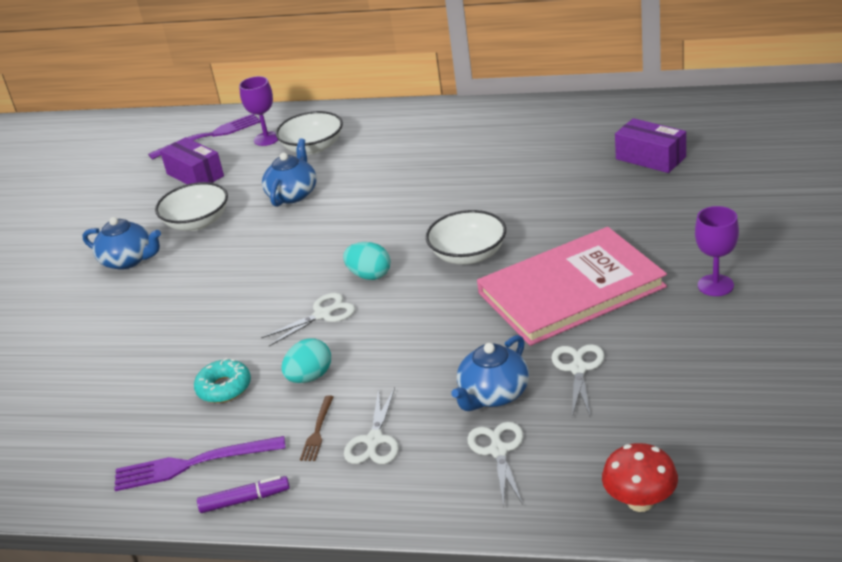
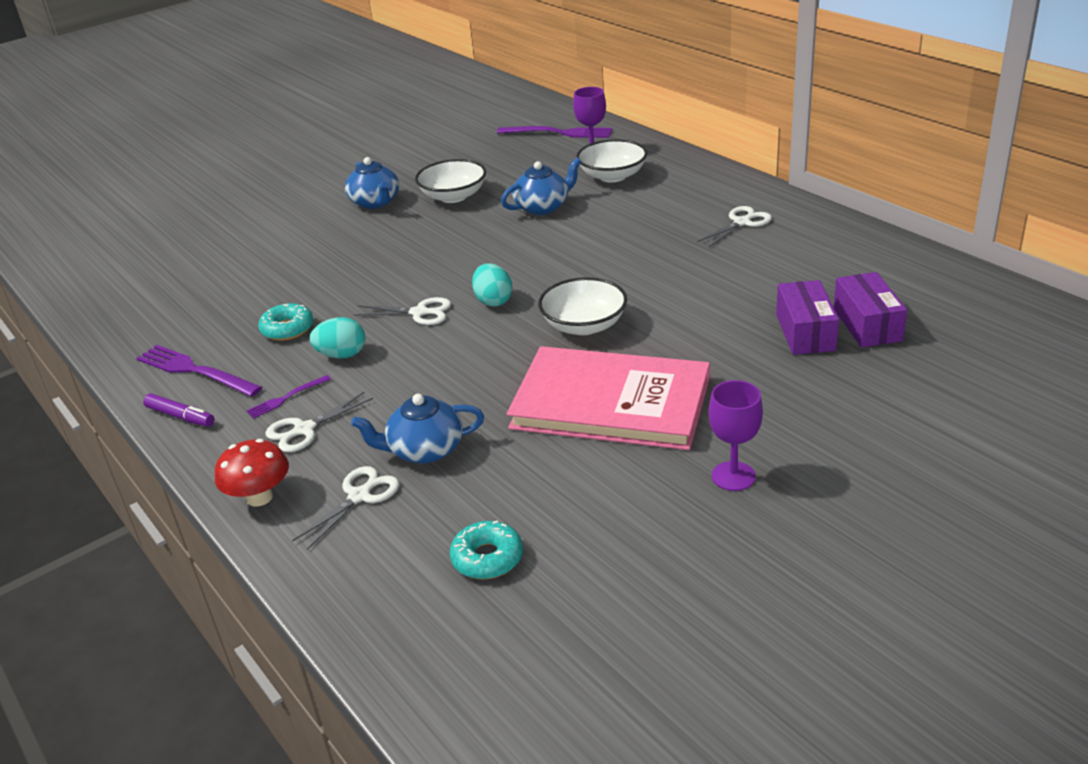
camera: 40 degrees right, 0 degrees up
(195, 175) = (505, 159): purple box -> purple box (805, 332)
(317, 431) = (286, 398): brown fork -> purple fork
(578, 369) = (511, 472): white scissors -> white scissors (742, 223)
(640, 501) = (380, 613): red mushroom -> red mushroom (259, 497)
(651, 424) = (487, 558): none -> turquoise donut

